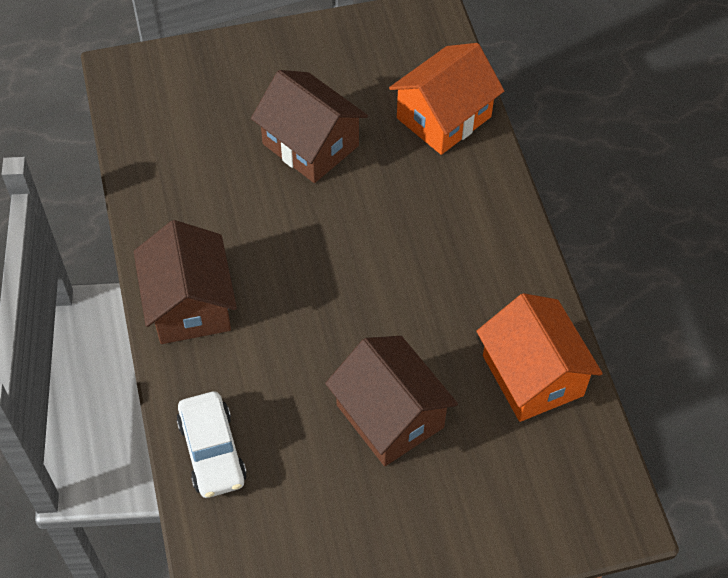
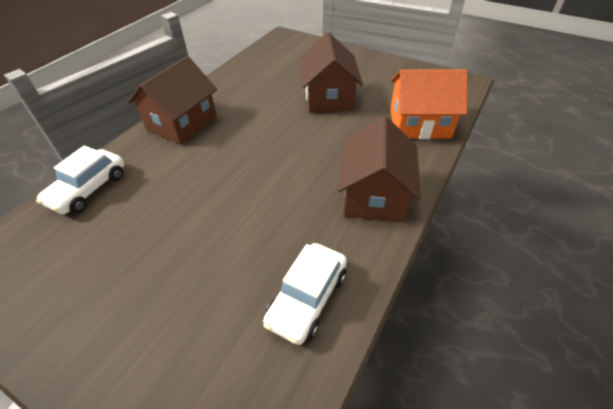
camera: 45 degrees right, 10 degrees down
(390, 416) = (189, 246): brown house -> brown house (374, 195)
(532, 375) = (307, 298): orange house -> white car

